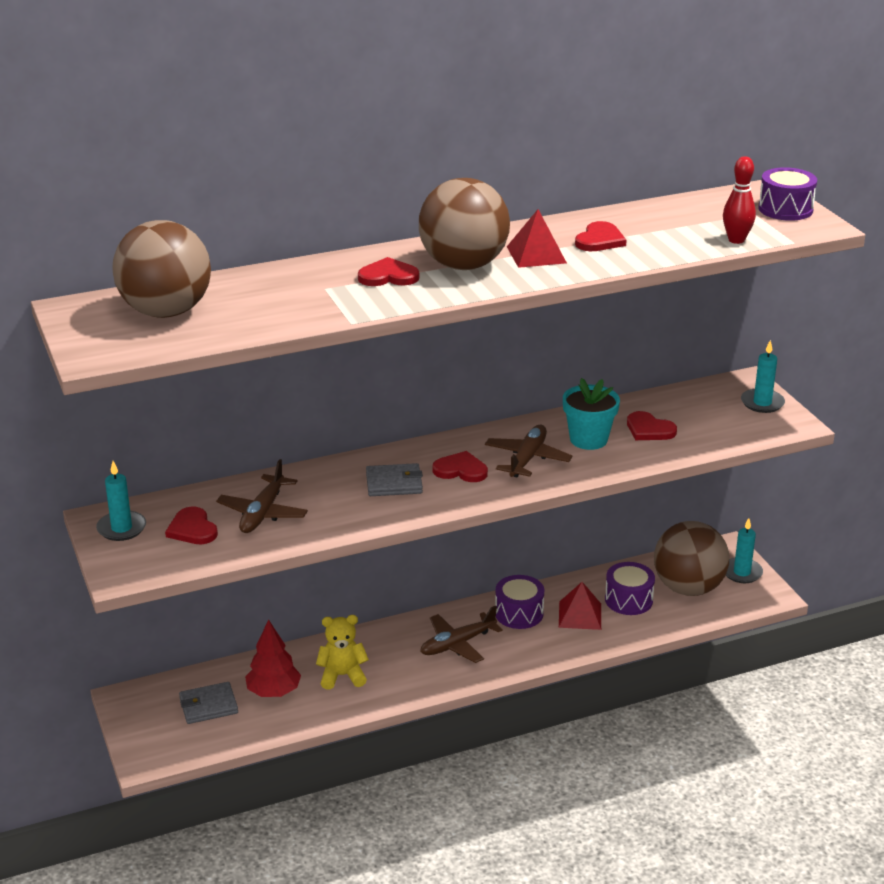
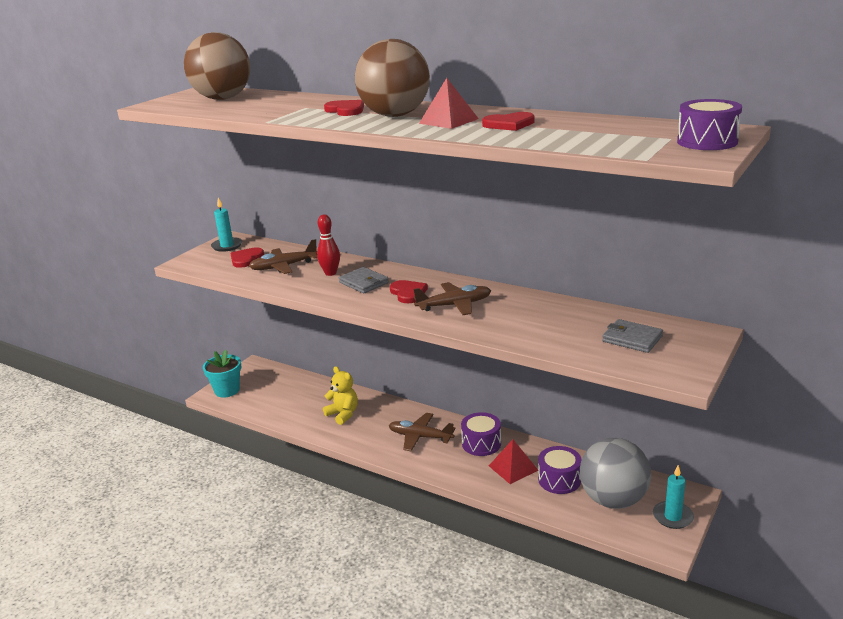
camera: 55 degrees right, 5 degrees down
(208, 706) = (272, 389): grey wallet -> grey wallet (632, 339)
(273, 692) = (304, 401): red tree -> none
(588, 439) = (513, 313): turquoise flower pot -> turquoise flower pot (227, 390)
(649, 429) = (565, 327): red heart -> none
(688, 588) = (613, 500): brown ball -> grey ball
(736, 240) = (604, 147): red bowling pin -> red bowling pin (330, 273)
(762, 403) = (689, 351): turquoise candle -> none

